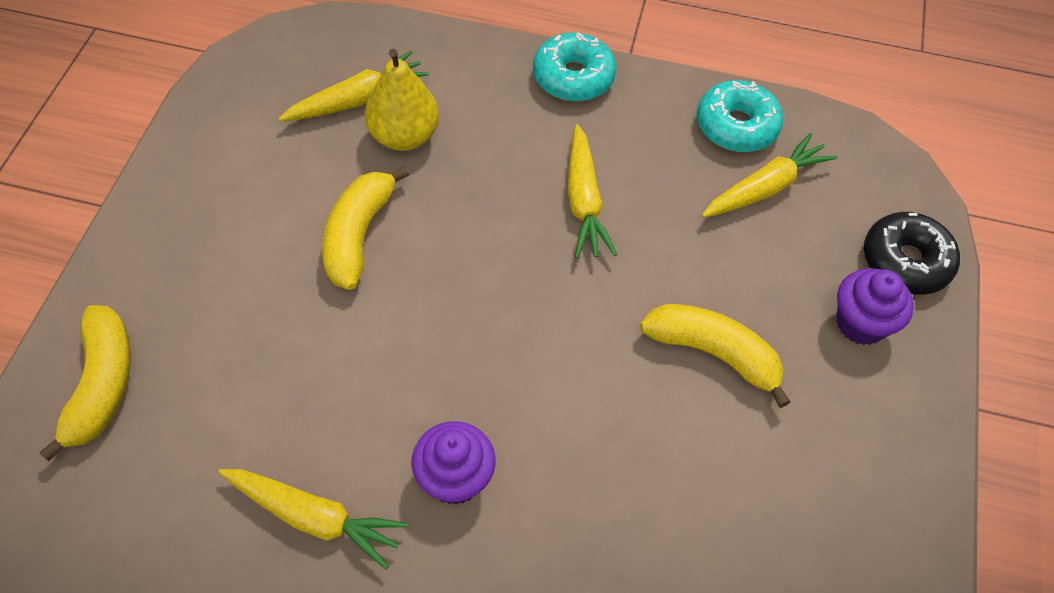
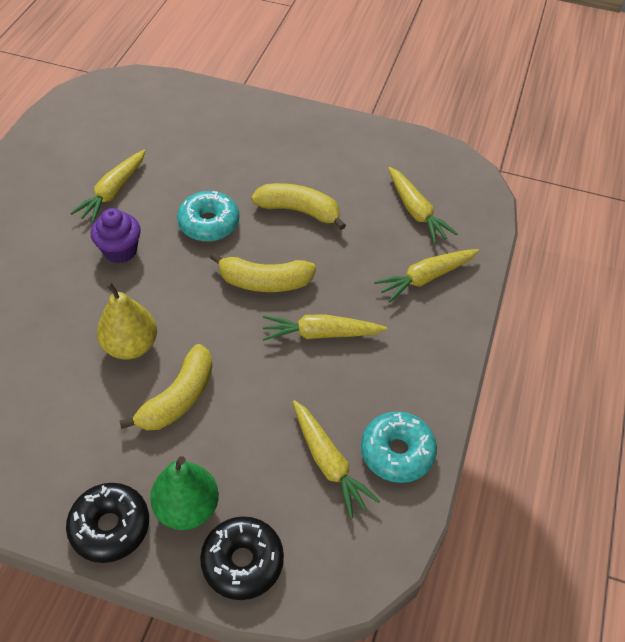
camera: 95 degrees right, 5 degrees down
(102, 386) = (210, 112): yellow banana -> yellow banana (264, 282)
(404, 136) = (383, 235): yellow pear -> yellow pear (131, 345)
(478, 93) = (425, 278): none -> yellow carrot
(573, 77) = (446, 339): turquoise donut -> turquoise donut (209, 223)
(860, 323) = (187, 508): purple cupcake -> green pear
(909, 403) = (110, 527): none -> black donut

